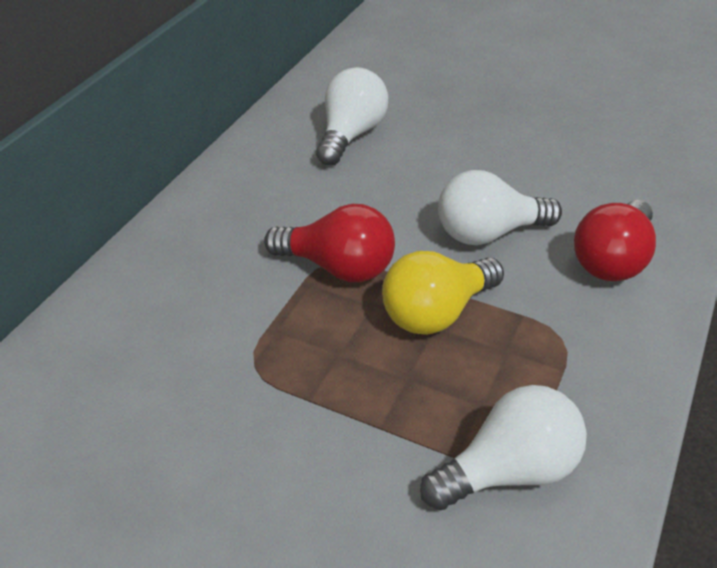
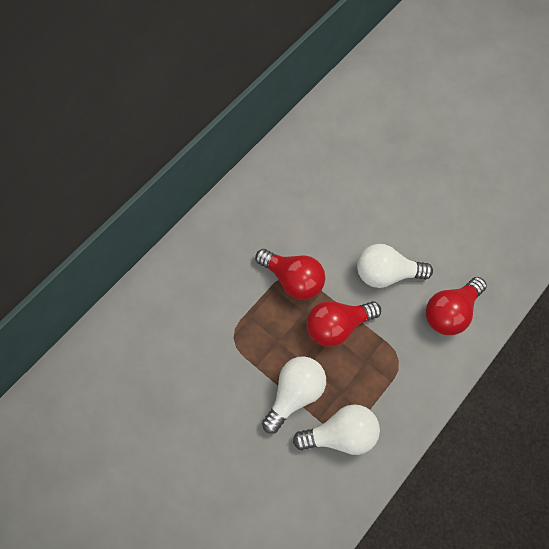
camera: 15 degrees right, 25 degrees up
(350, 135) = (329, 169): white light bulb -> white light bulb (295, 393)
(436, 313) = (337, 326): yellow light bulb -> red light bulb

